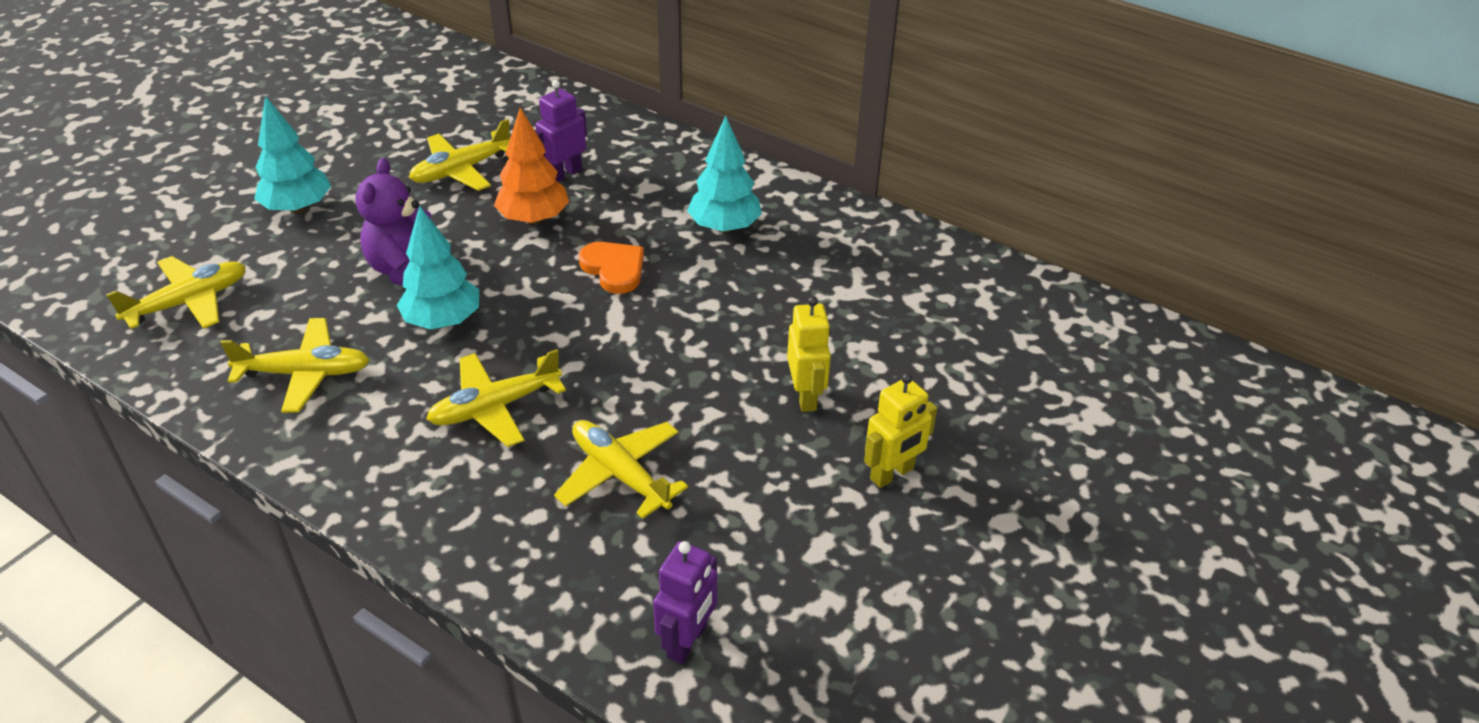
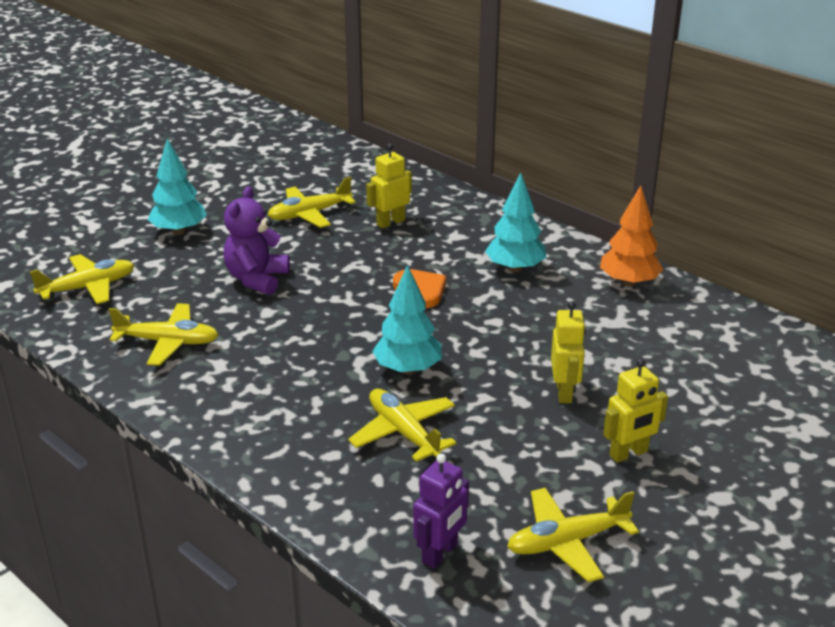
camera: 10 degrees right, 10 degrees down
(443, 321) = (279, 315): turquoise tree -> turquoise tree (408, 369)
(495, 407) = (311, 378): yellow plane -> yellow plane (567, 542)
(534, 219) = (361, 251): orange tree -> orange tree (628, 282)
(564, 174) = (390, 222): purple robot -> yellow robot

